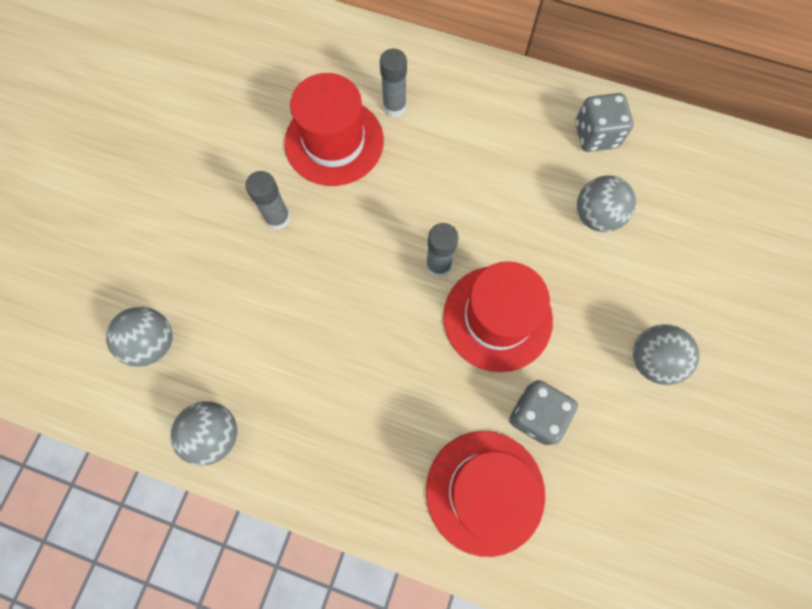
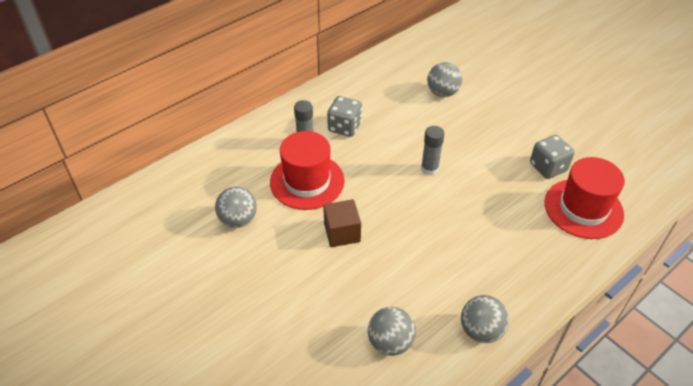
camera: 60 degrees left, 25 degrees down
(278, 218) = (342, 233): grey glue stick -> brown cube
(497, 318) = (480, 158): red hat -> none
(596, 135) = (393, 71): grey dice -> grey dice (344, 127)
(652, 359) = (539, 110): grey ball -> grey ball (238, 220)

